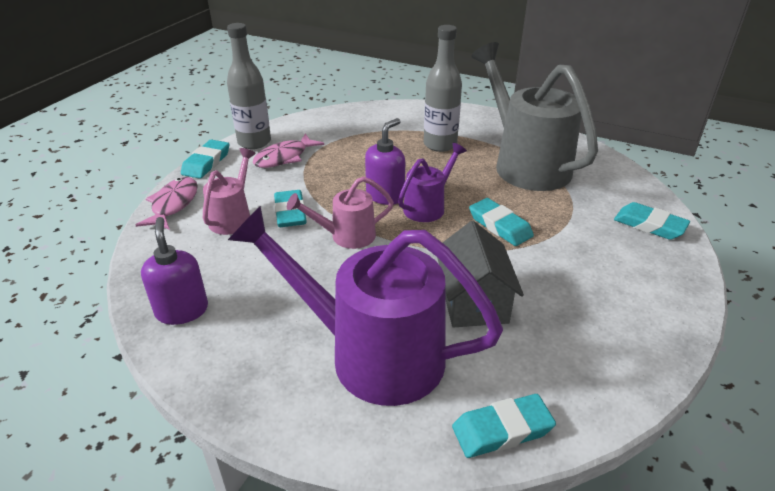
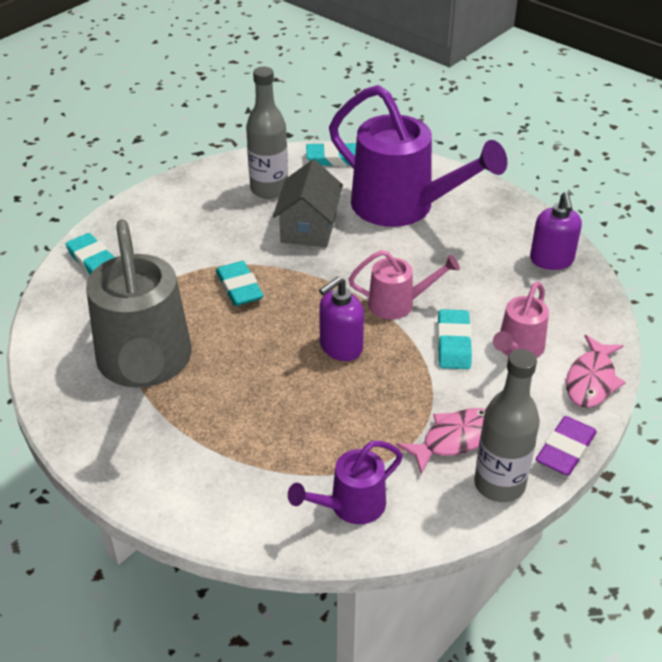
camera: 165 degrees left, 5 degrees up
(206, 163) = (565, 450): turquoise eraser -> purple eraser
(428, 206) = (299, 323): purple watering can -> purple watering can (350, 506)
(440, 144) = (231, 423): grey bottle -> grey bottle (269, 189)

